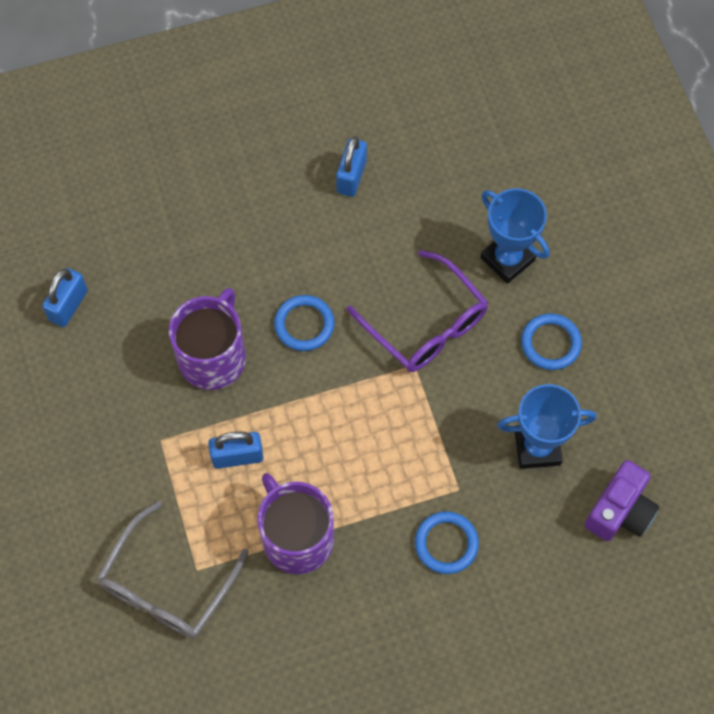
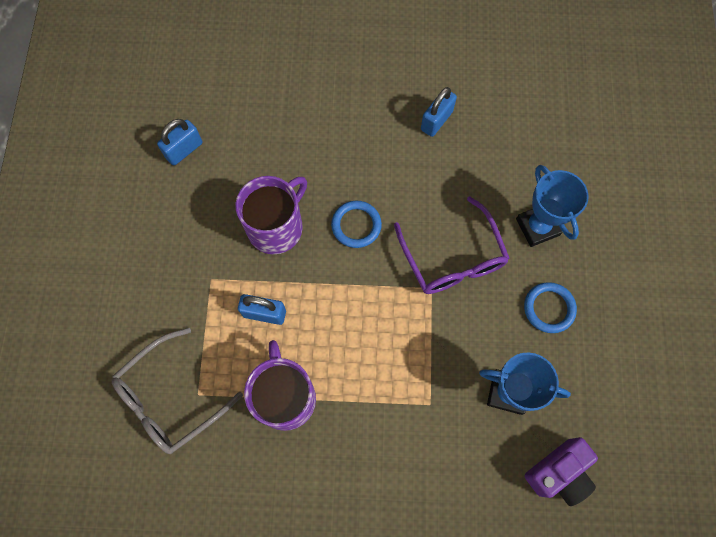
camera: 20 degrees right, 5 degrees up
(446, 543) = (403, 447): blue ring -> none

